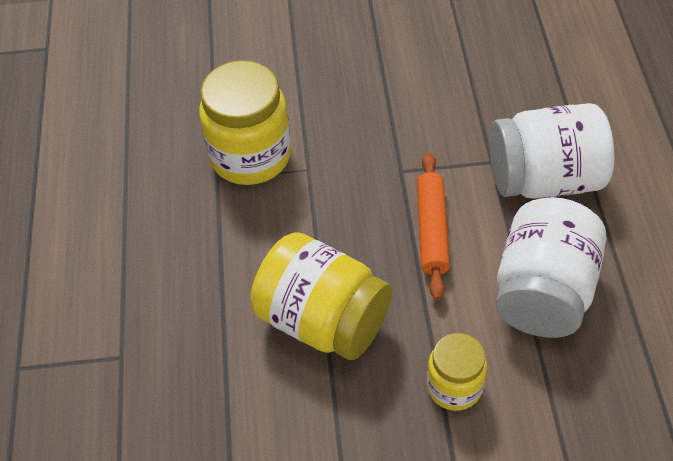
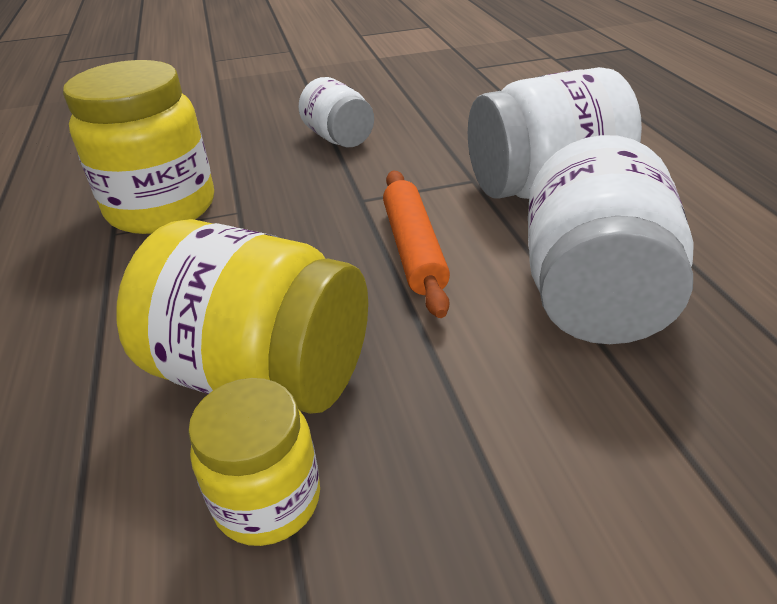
camera: 10 degrees left, 15 degrees down
(391, 89) = (338, 138): none -> white jar
(454, 387) = (500, 439): yellow jar -> yellow jar (268, 500)

